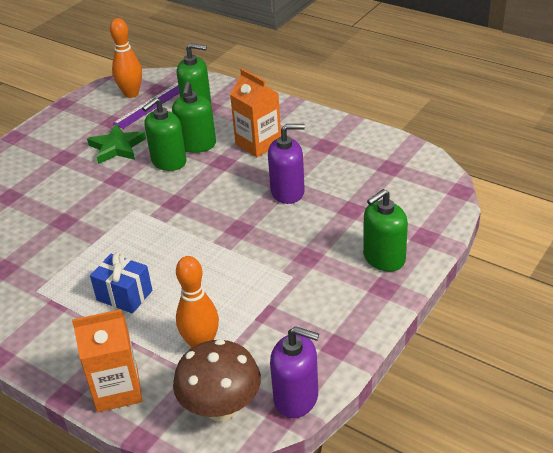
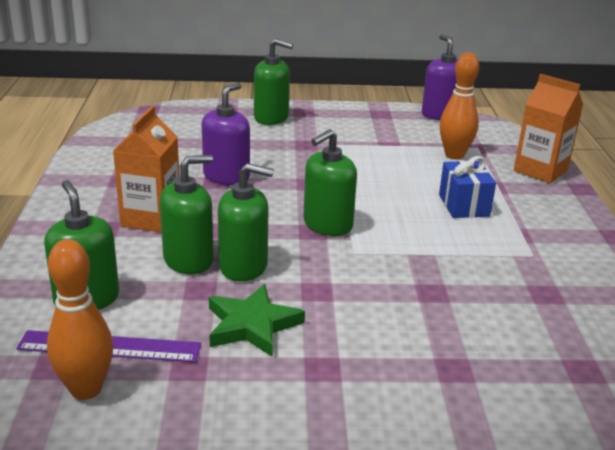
camera: 130 degrees left, 10 degrees down
(175, 212) = (327, 225): none -> green soap dispenser
(221, 408) = (488, 133): brown mushroom -> none
(287, 192) = (226, 176): purple soap dispenser -> purple soap dispenser turned 75 degrees clockwise

